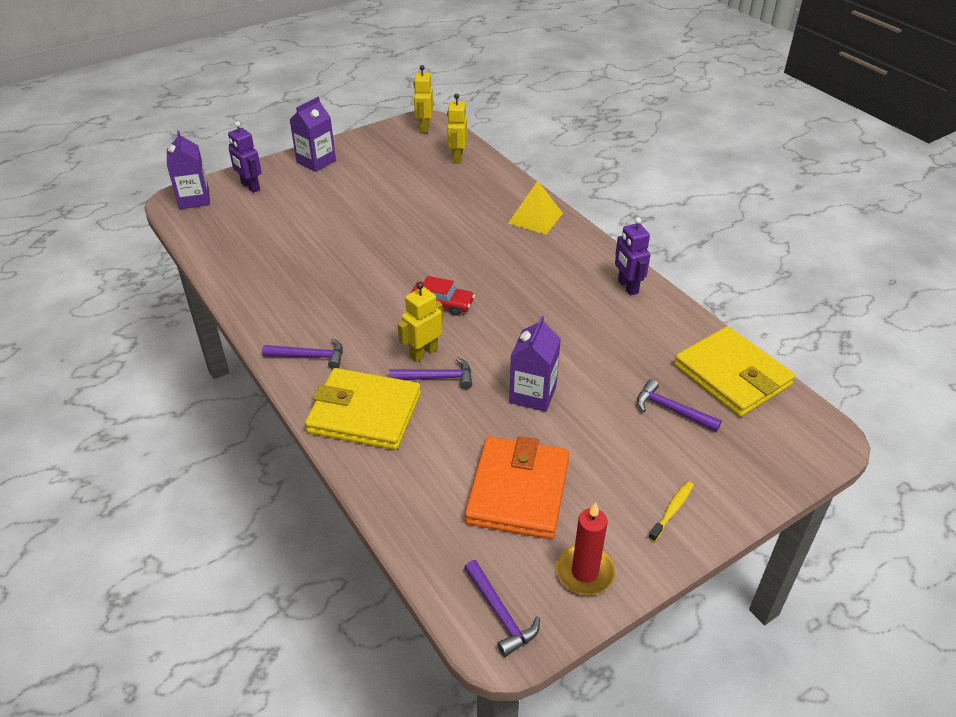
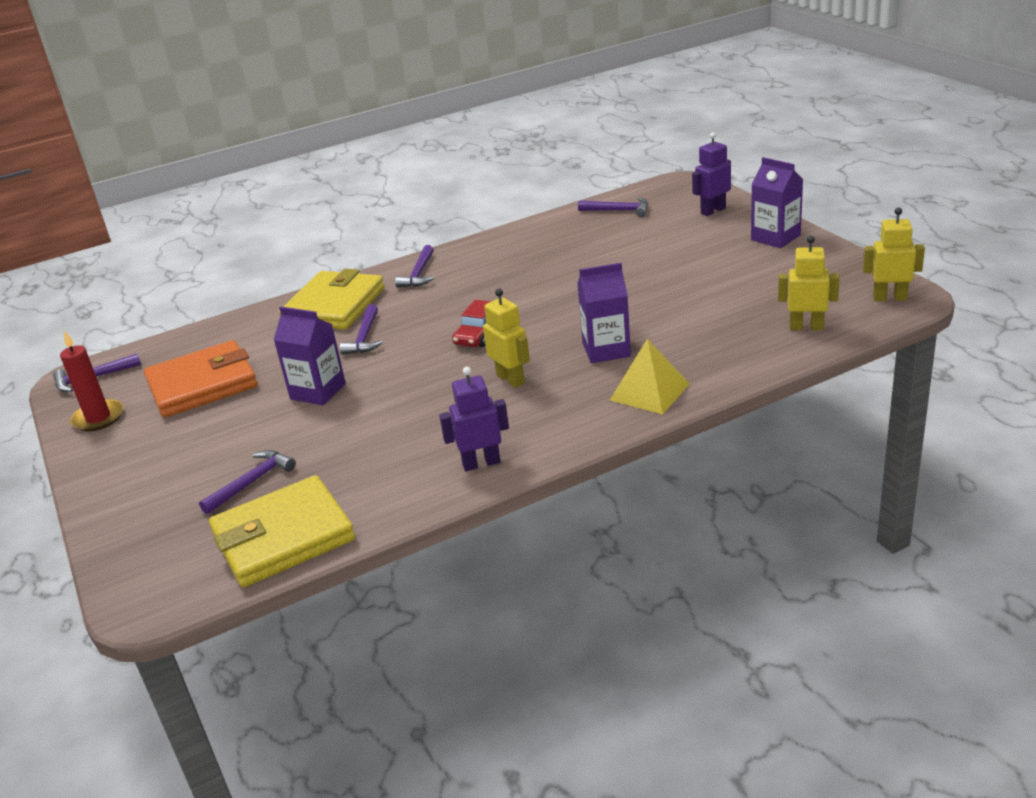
camera: 100 degrees right, 10 degrees down
(194, 199) = (686, 189): purple carton -> purple carton (606, 350)
(221, 235) = (618, 210): none -> purple hammer
(423, 353) = (403, 328): yellow robot -> yellow robot (511, 379)
(518, 491) = (202, 384): orange wallet -> orange wallet turned 45 degrees counterclockwise
(672, 510) = (125, 471): yellow toothbrush -> none

